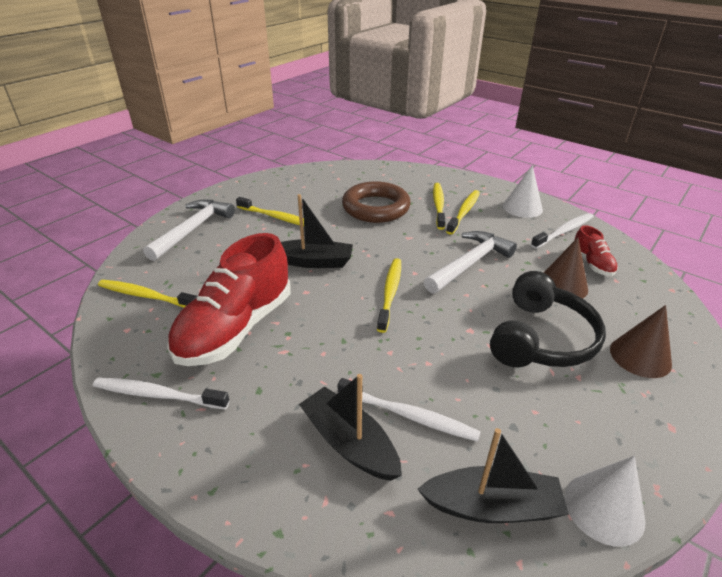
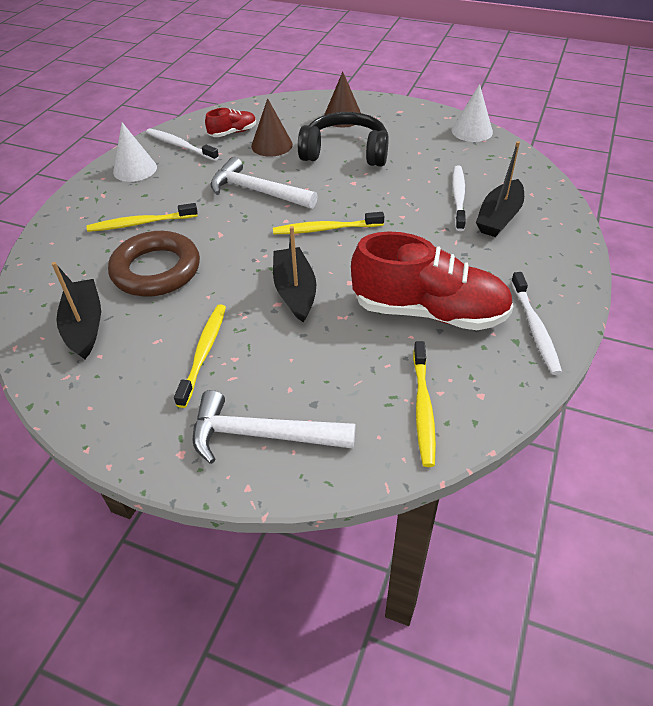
camera: 105 degrees left, 10 degrees up
(464, 212) = (153, 204): yellow toothbrush -> none
(492, 506) = (499, 162): black boat -> black boat (84, 326)

